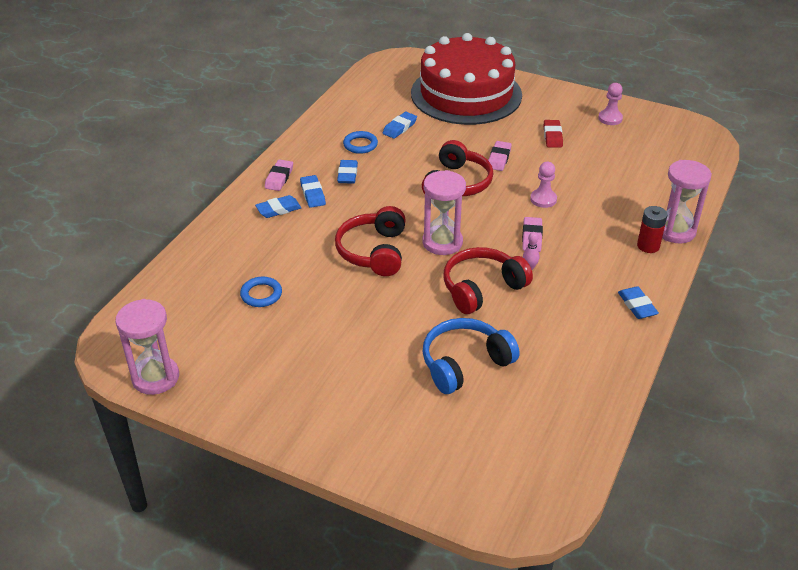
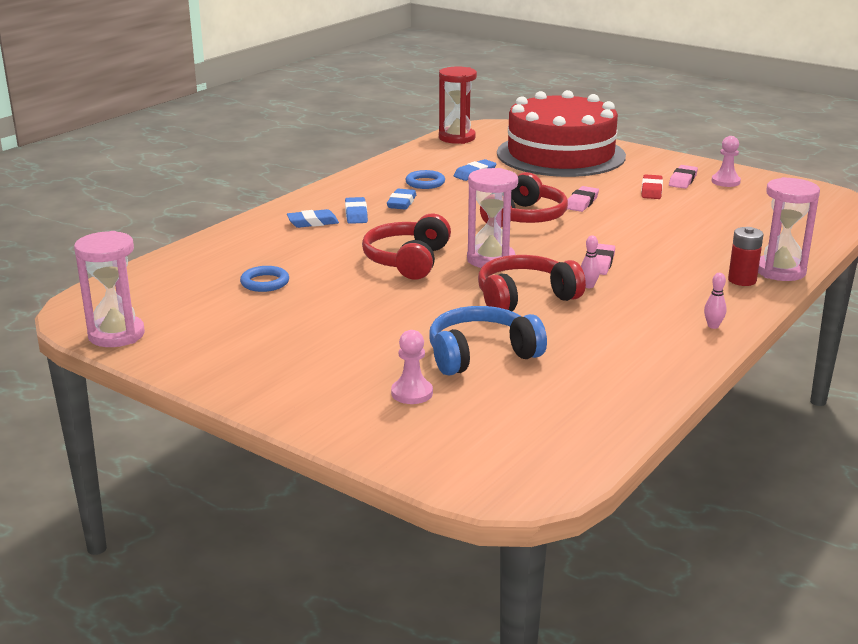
camera: 10 degrees right, 15 degrees down
(279, 178) = (323, 200): pink eraser -> pink eraser (682, 180)
(371, 78) = (457, 138): none -> red hourglass
(543, 199) = (624, 236): pink pawn -> pink pawn (412, 393)
(637, 305) = (713, 326): blue eraser -> pink bowling pin

